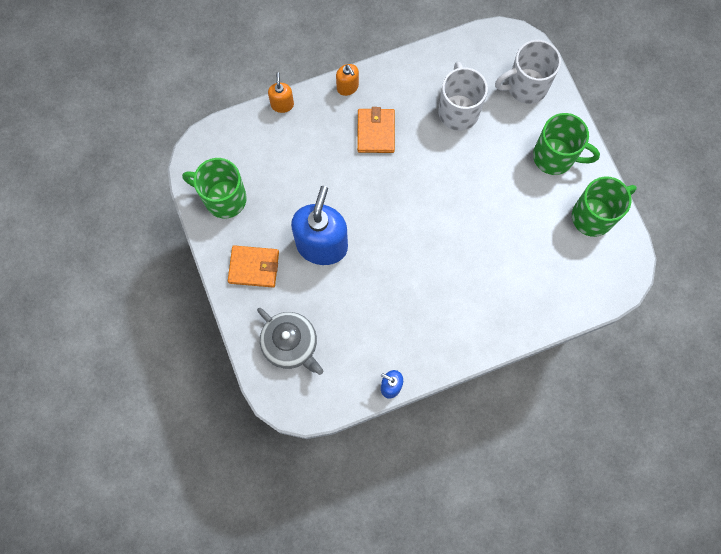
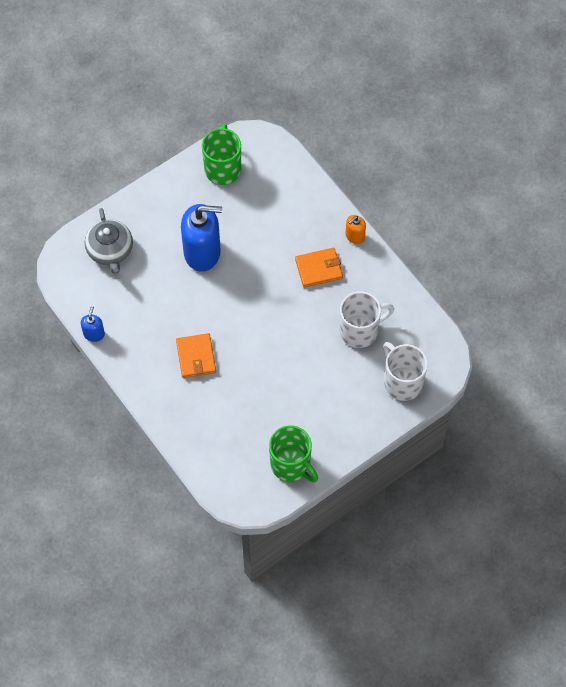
camera: 75 degrees right, 10 degrees down
(254, 267) = (169, 206): orange wallet -> orange wallet (196, 357)
(282, 104) = (322, 189): orange soap dispenser -> none
(291, 344) = (110, 251): grey teapot -> grey teapot turned 45 degrees counterclockwise
(555, 157) = (339, 421): green mug -> none

